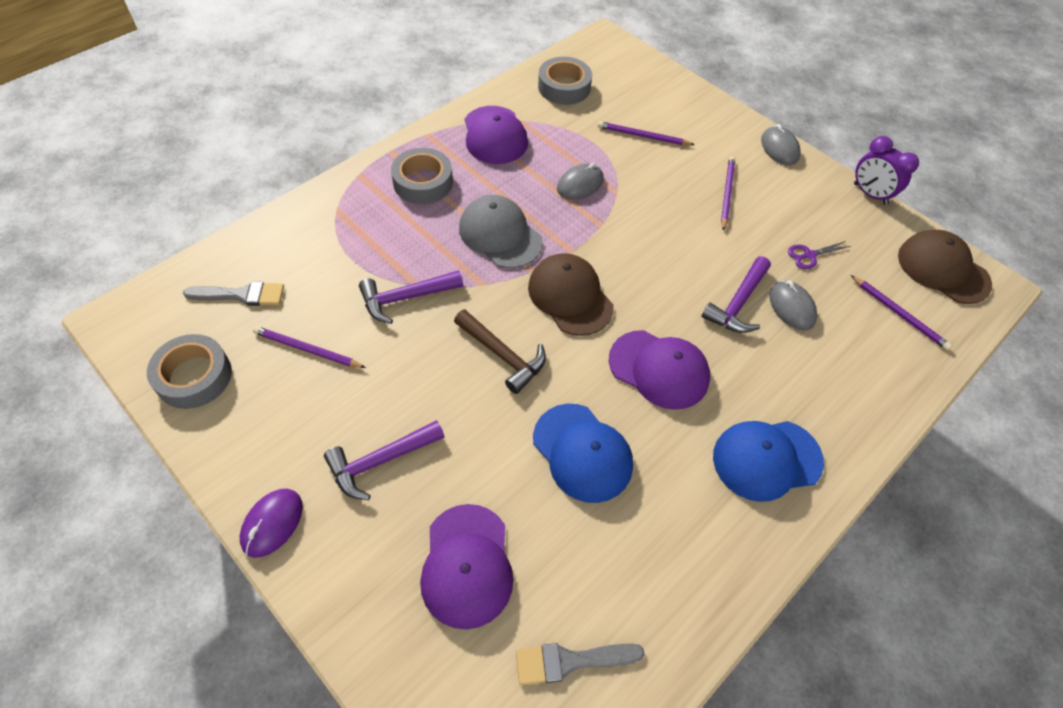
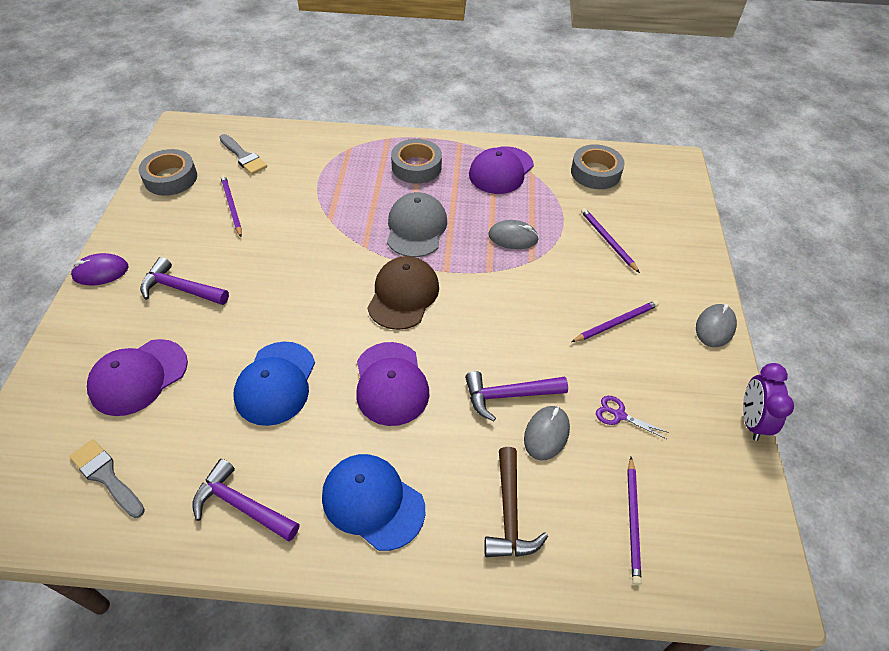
camera: 50 degrees right, 5 degrees down
(405, 298) = (313, 220): purple hammer -> purple hammer (241, 505)
(503, 355) = (316, 293): brown hammer -> brown hammer (509, 514)
(943, 269) = (733, 530): brown cap -> none

